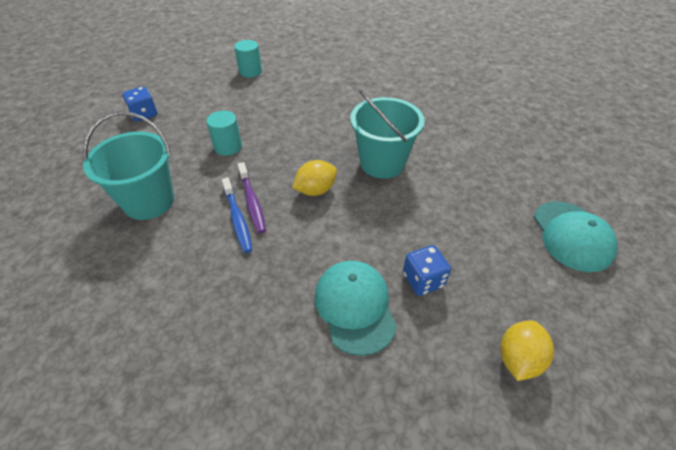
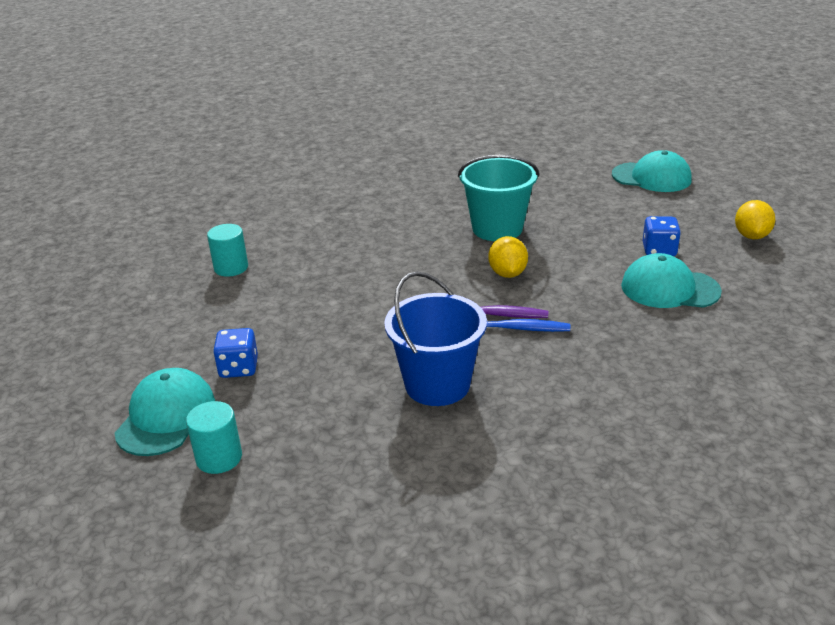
camera: 60 degrees left, 15 degrees down
(92, 109) = (166, 416): none -> turquoise cap
(149, 201) = (437, 385): turquoise bucket -> blue bucket
(228, 147) = (382, 313): turquoise cylinder -> turquoise cylinder (219, 458)
(518, 359) = (751, 236): yellow lemon -> yellow lemon turned 45 degrees clockwise

